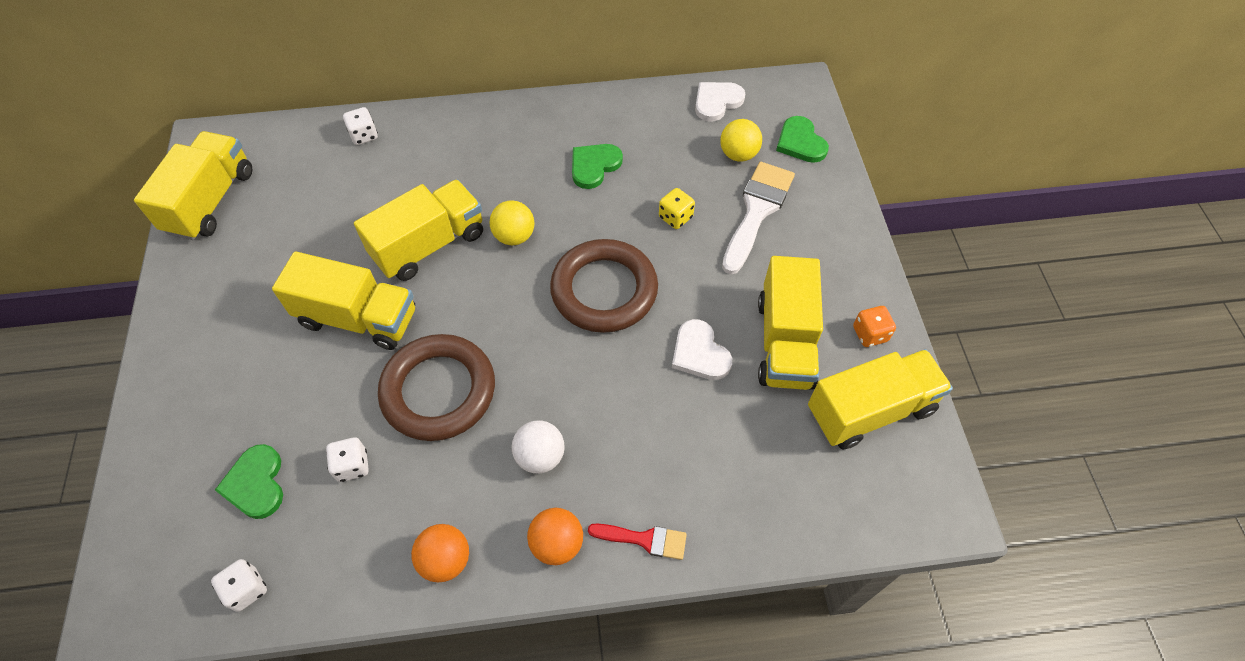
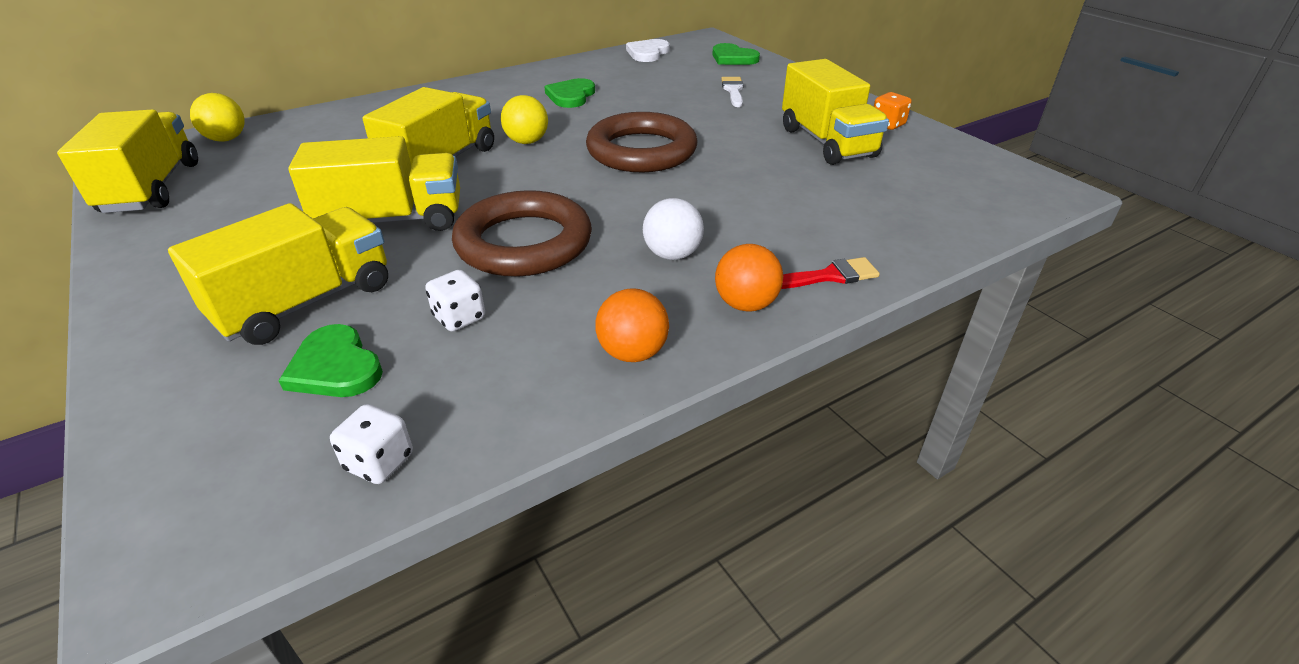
camera: 25 degrees left, 20 degrees down
(364, 135) = (321, 120): white dice -> none
(675, 217) = (668, 105): yellow dice -> none
(699, 353) = (762, 163): white heart -> none
(738, 154) = (690, 70): yellow ball -> yellow ball (226, 139)
(757, 211) = (733, 90): white brush -> white brush, size x0.55
(870, 410) = (933, 158): yellow truck -> yellow truck (305, 303)

